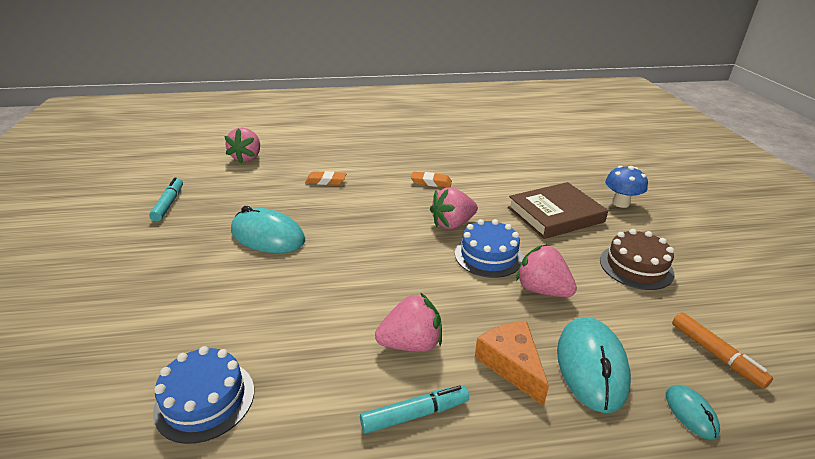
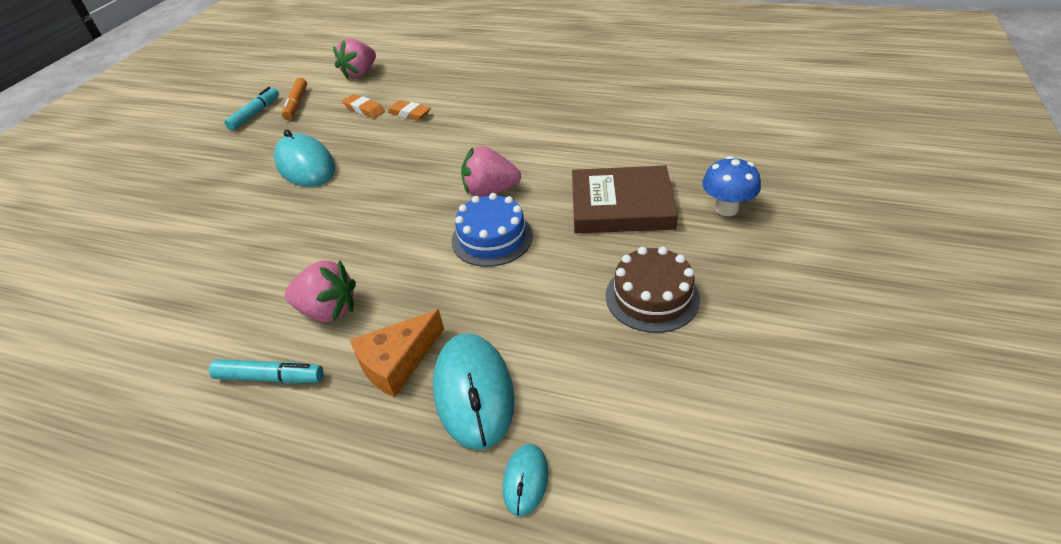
camera: 30 degrees right, 10 degrees up
(205, 400) = (137, 307): blue cake -> none
(431, 182) = (516, 135): orange eraser -> orange eraser (364, 109)
(511, 364) = (397, 362): orange cheese -> orange cheese turned 135 degrees counterclockwise
(542, 290) = (509, 293): pink strawberry -> none
(591, 366) = (474, 392): turquoise mouse -> turquoise mouse turned 45 degrees counterclockwise
(715, 354) = (631, 430): orange marker -> orange marker (296, 104)

